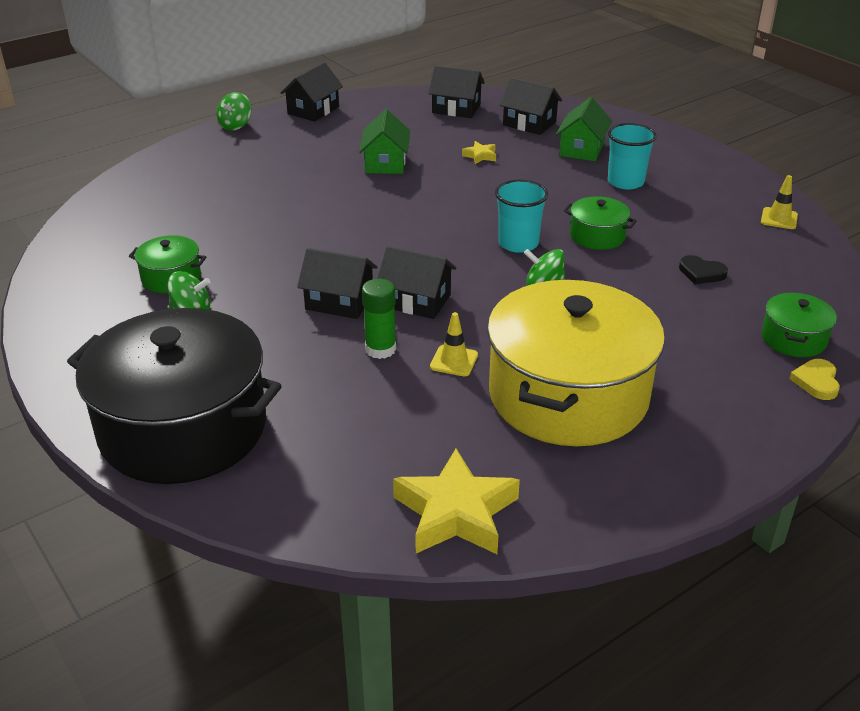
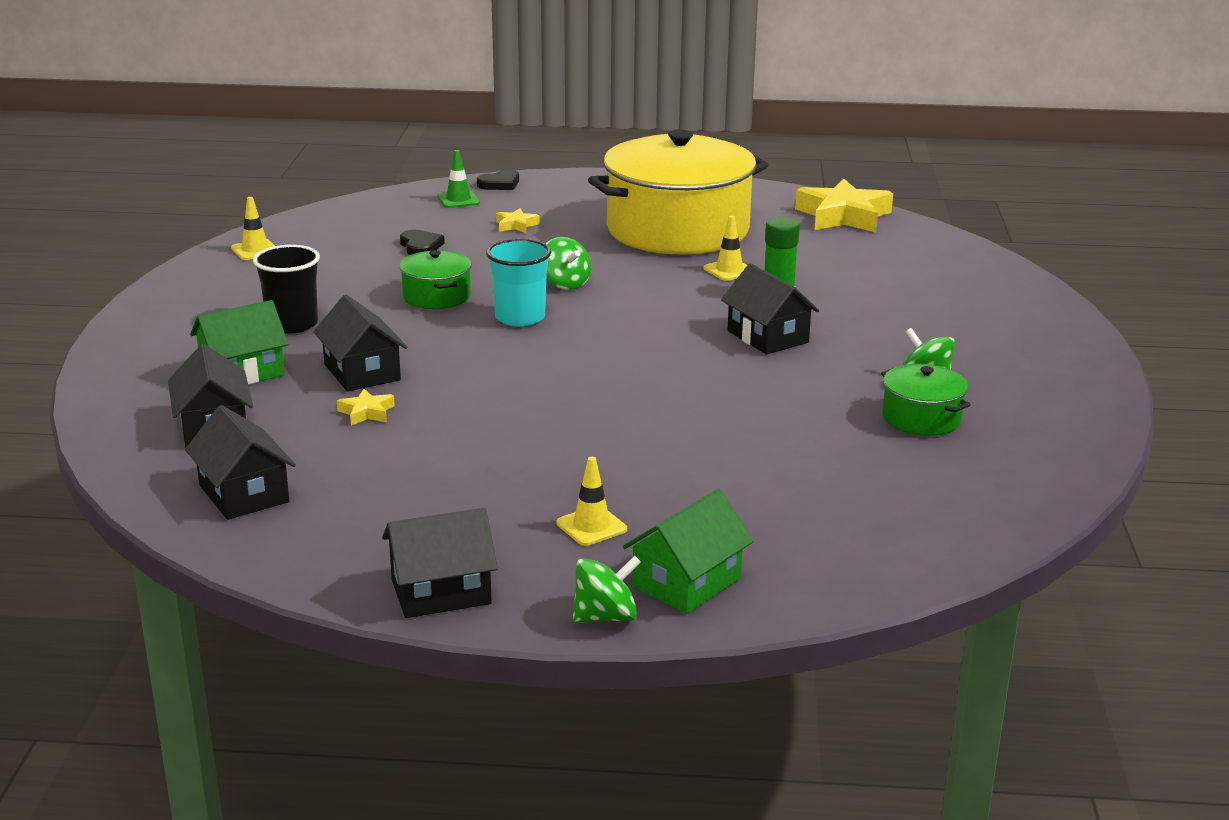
camera: 140 degrees left, 10 degrees down
(183, 428) = (1001, 306): black pot -> none
(288, 151) = (591, 526): none -> yellow traffic cone
(385, 163) = (493, 452): green house -> green house (686, 583)
(416, 301) = (695, 313): black house -> black house (362, 372)
(625, 182) = (292, 324): turquoise cup -> black cup
(691, 331) = (516, 225): none -> yellow star
(793, 339) = (458, 200): green pot -> green traffic cone
(816, 381) = (500, 184): yellow heart -> black heart

